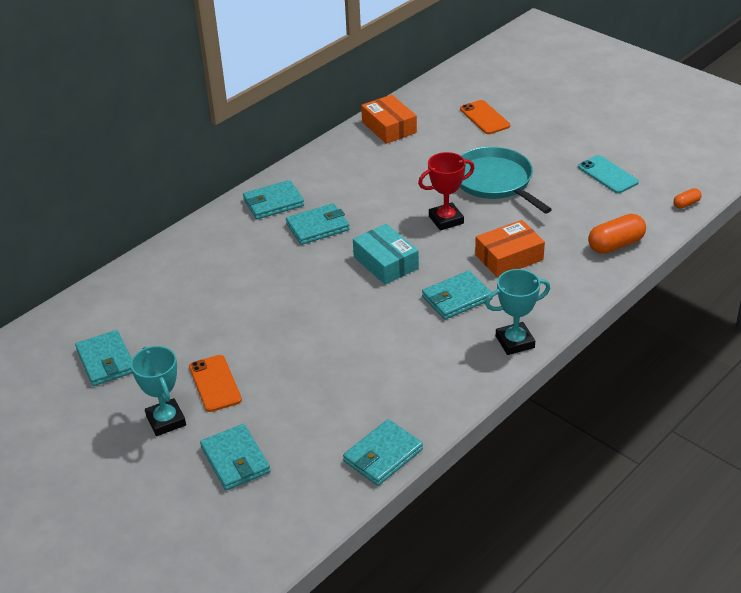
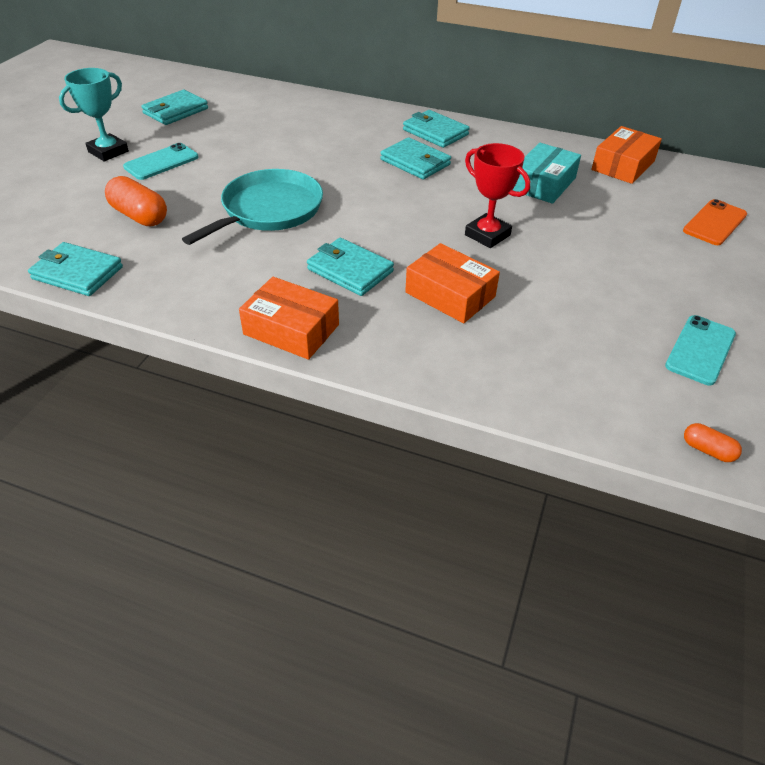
camera: 65 degrees right, 5 degrees up
(215, 383) = (161, 162): orange phone -> turquoise phone
(235, 460) = (62, 194): turquoise wallet -> none
(386, 262) = (384, 212): turquoise box -> turquoise box (543, 184)
(495, 181) = (591, 255): turquoise pan -> turquoise pan (268, 210)
(515, 342) = (291, 329): turquoise trophy -> orange box
(615, 245) = (543, 386): orange capsule -> orange capsule (139, 216)

